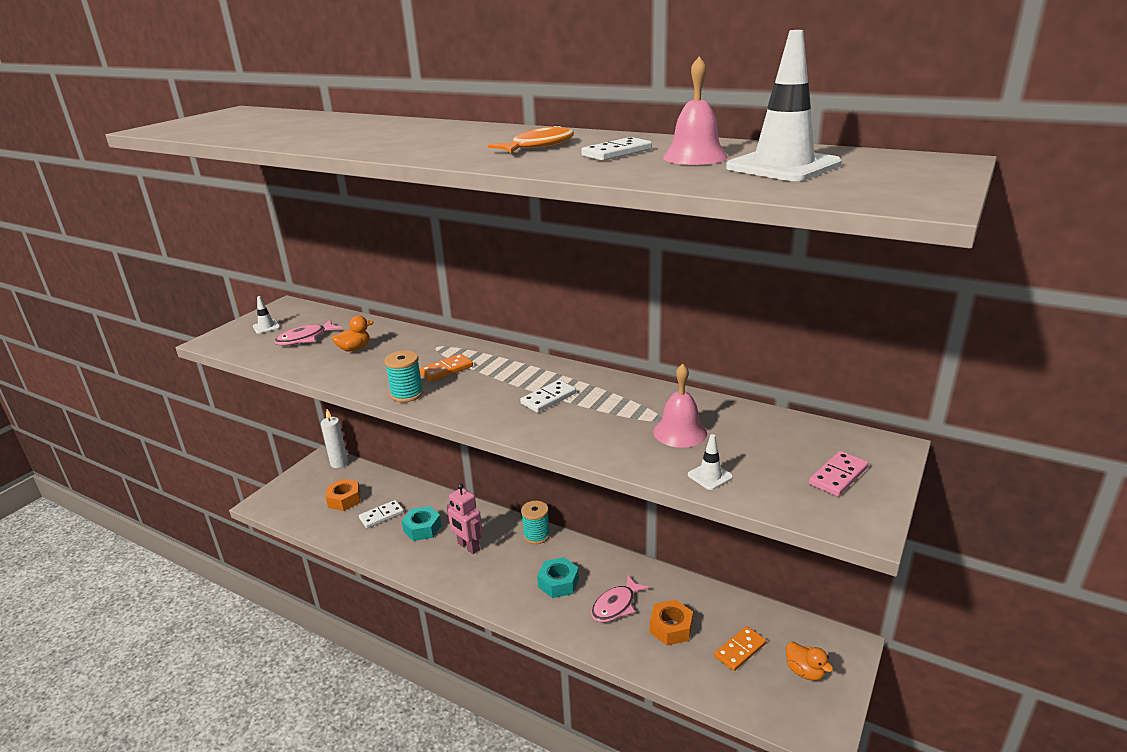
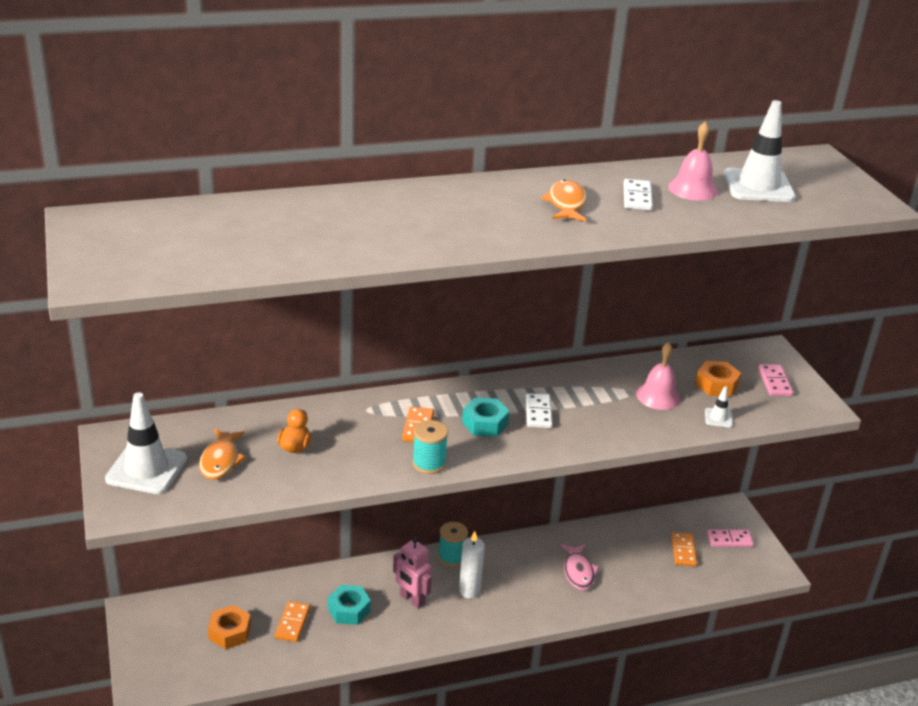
camera: 50 degrees left, 5 degrees up
(266, 327) = (146, 469): white traffic cone -> white traffic cone, size x2.18
(305, 338) = (220, 461): pink fish -> orange fish
(339, 463) = (161, 604): white candle -> white candle (469, 591)
(381, 515) = (292, 623): white domino -> orange domino
(468, 547) = (412, 599): pink robot -> pink robot turned 45 degrees clockwise
(558, 583) = (519, 582): turquoise nut -> turquoise nut (485, 423)
(671, 628) = (629, 563): orange nut -> orange nut (716, 385)
(805, 671) = (729, 540): orange duck -> pink domino

